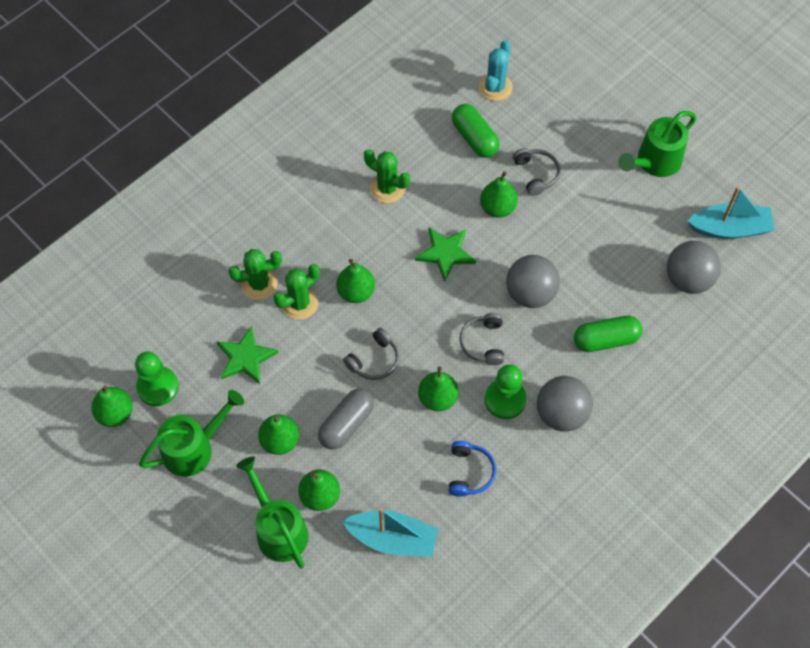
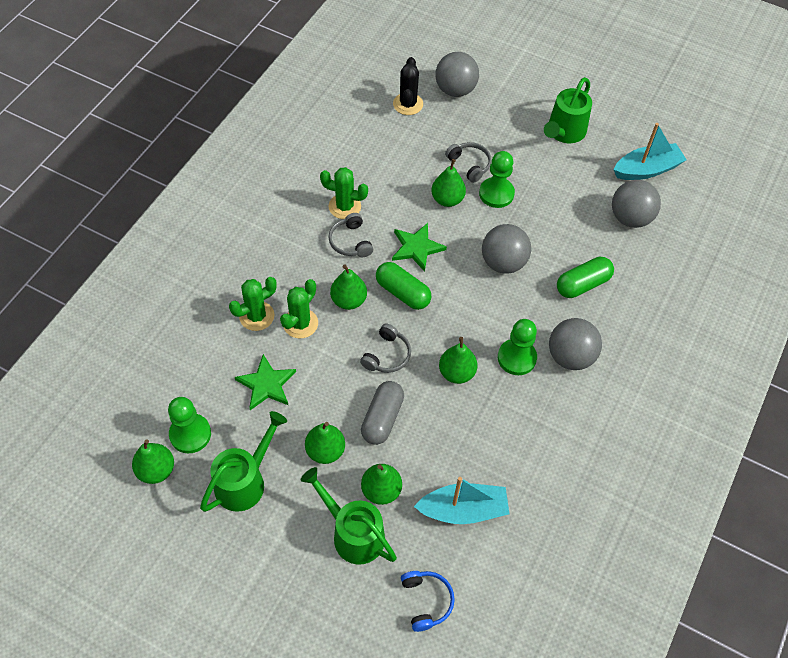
camera: 20 degrees left, 5 degrees down
(469, 472) = (510, 430): blue headphones -> blue headphones (426, 601)
(474, 138) = (405, 148): green capsule -> green capsule (402, 293)
(483, 343) = (479, 314): grey headphones -> grey headphones (350, 242)
(495, 87) = (408, 104): turquoise cactus -> black cactus
(552, 214) = (496, 193): none -> green pawn
(553, 83) = (455, 90): none -> grey ball

